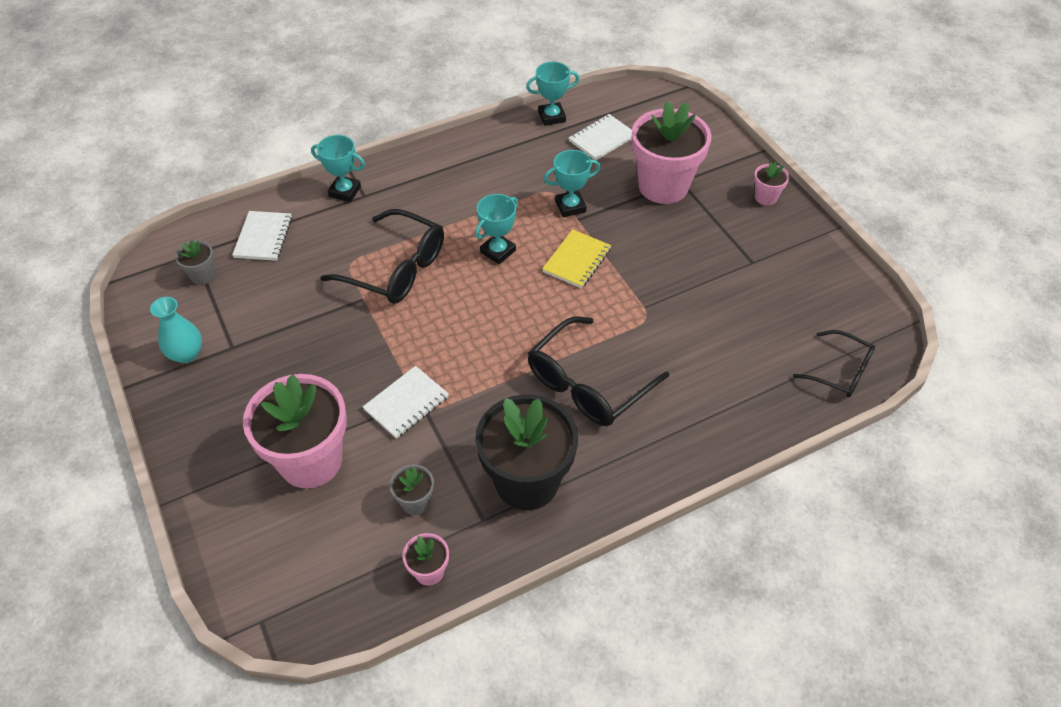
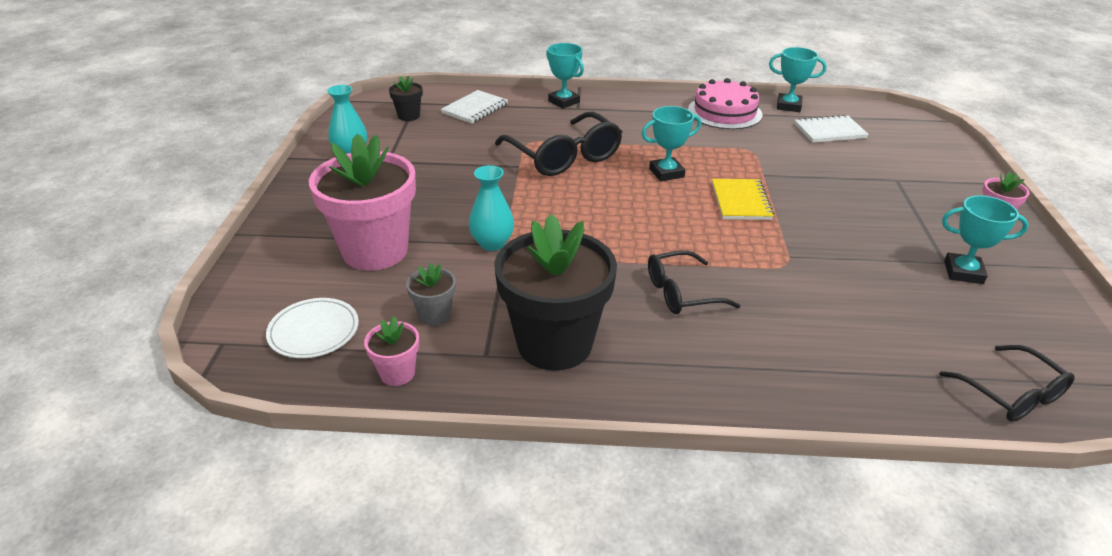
camera: 30 degrees right, 15 degrees down
(202, 275) = (409, 116): grey flower pot -> black flower pot
(329, 569) = (314, 331): none -> white plate
(406, 403) = (492, 243): white notebook -> turquoise vase
(502, 148) = (724, 112): none -> pink cake
(570, 206) = (762, 165): turquoise trophy -> turquoise trophy (963, 272)
(576, 260) = (740, 201): yellow notebook -> yellow notebook turned 60 degrees counterclockwise
(587, 384) = (681, 293): black glasses -> black glasses, size x0.61
(663, 186) = (874, 178): pink flower pot -> none

